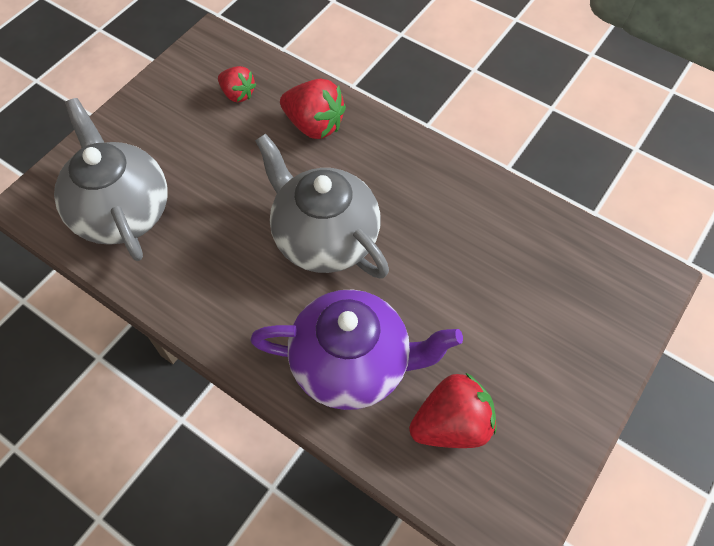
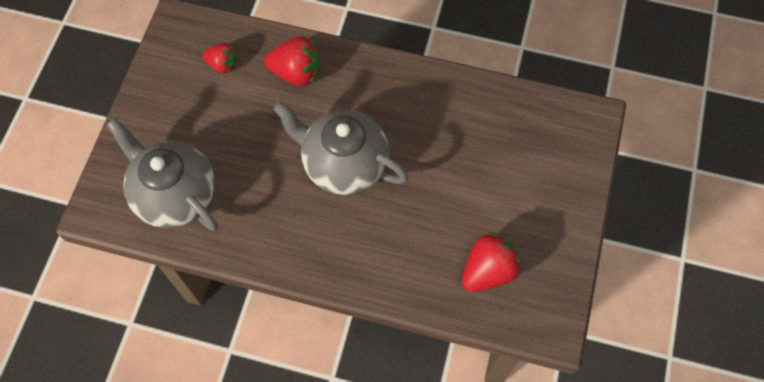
camera: 20 degrees left, 5 degrees up
(353, 364) = (403, 252): purple teapot -> none

